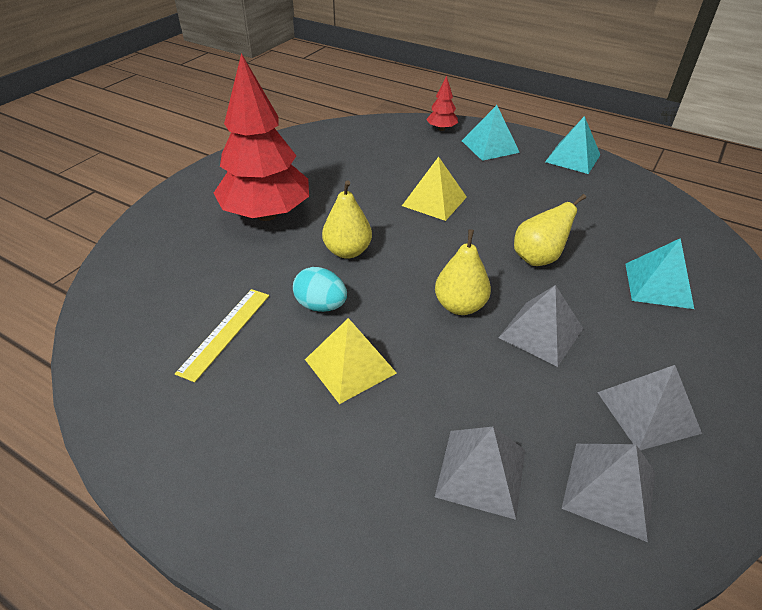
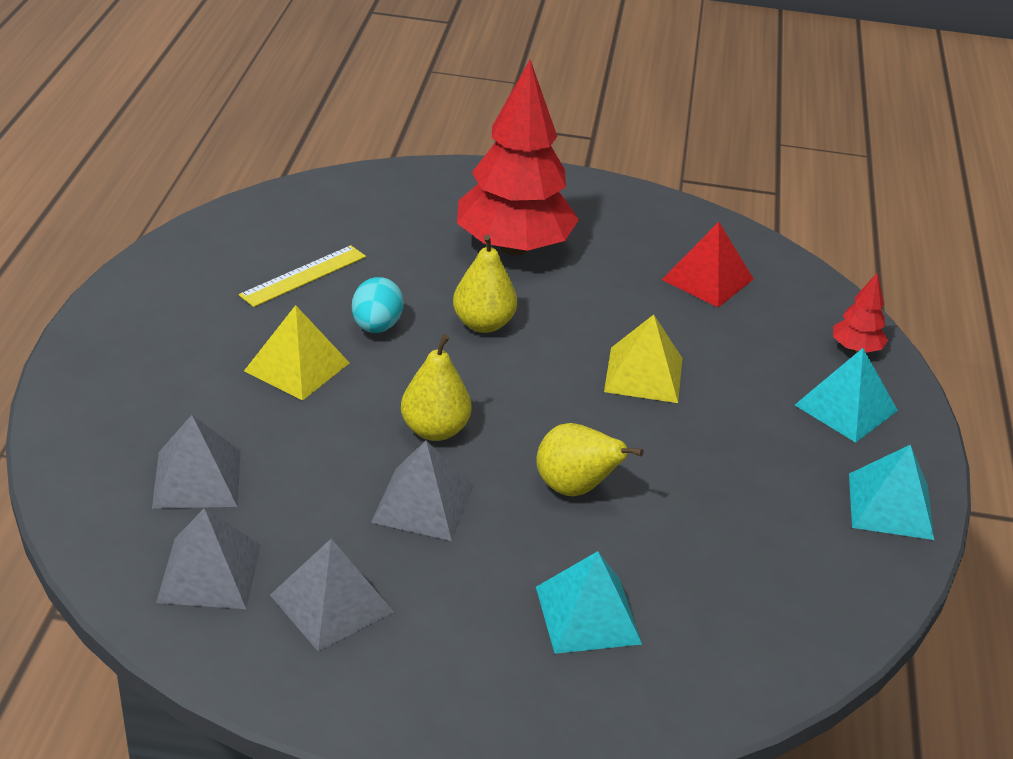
camera: 65 degrees right, 5 degrees down
(225, 332) = (303, 276): yellow ruler -> yellow ruler turned 45 degrees counterclockwise
(352, 153) = (707, 279): none -> red pyramid

